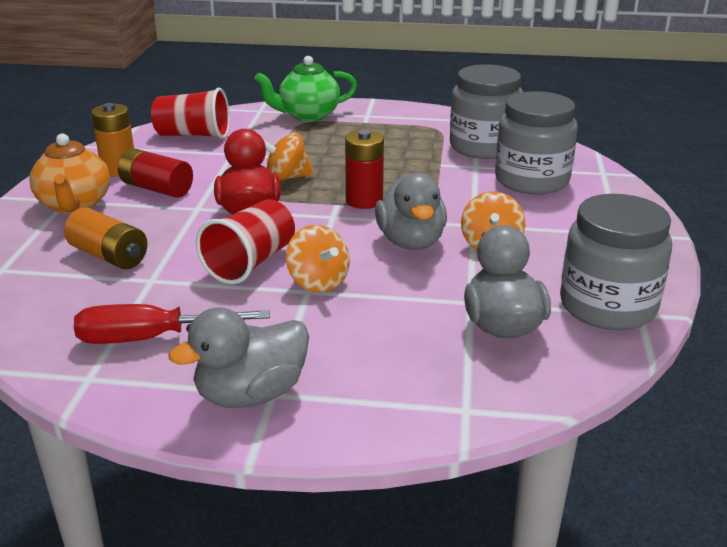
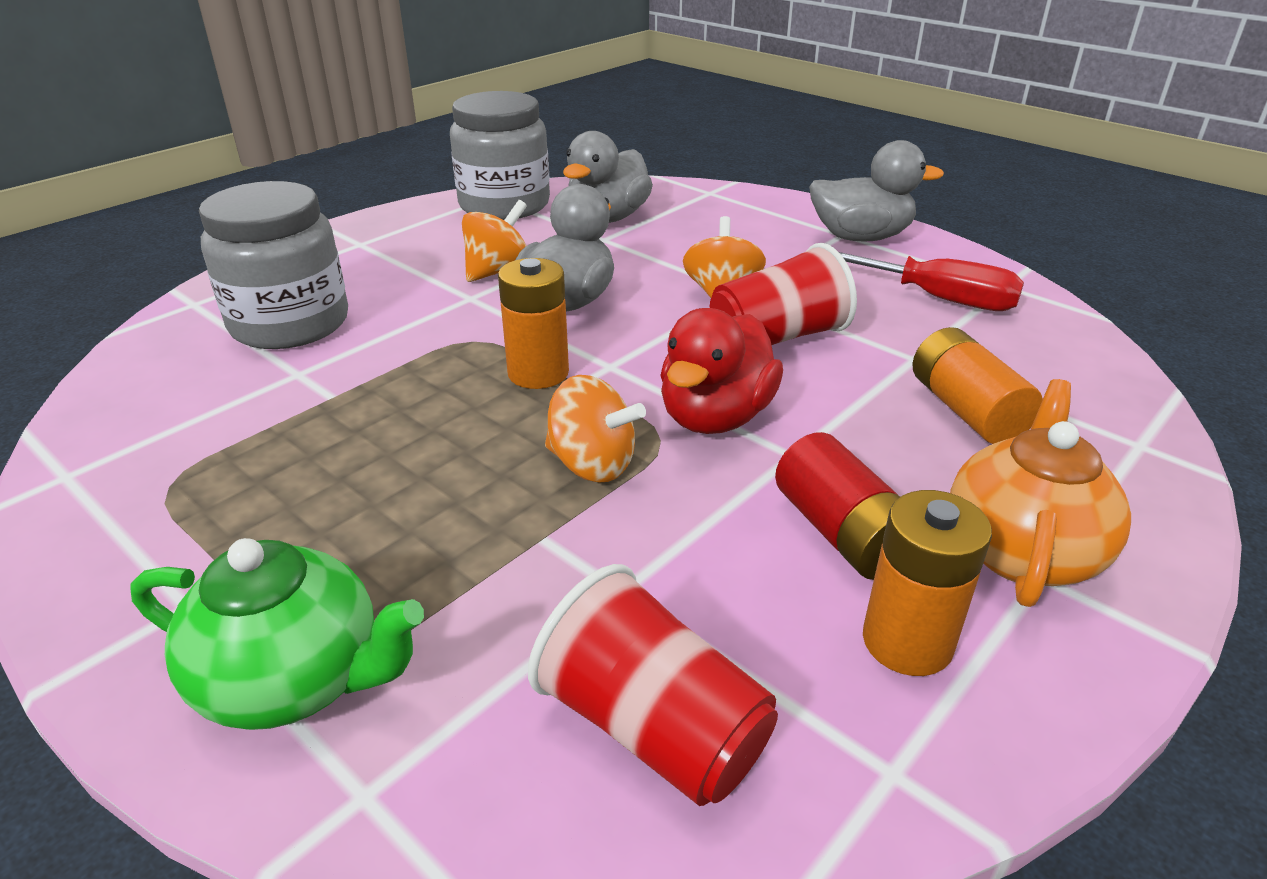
camera: 145 degrees left, 5 degrees up
(364, 200) = (538, 373): red battery -> orange battery
(483, 147) = (208, 403): grey jar -> none

